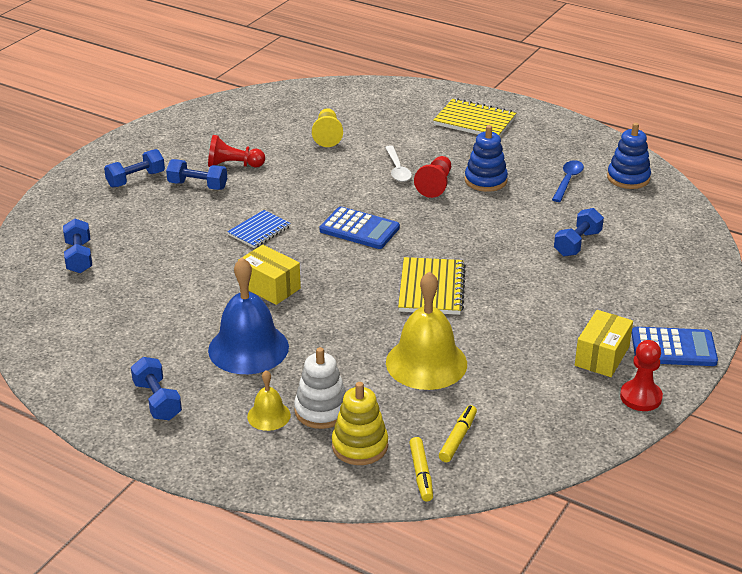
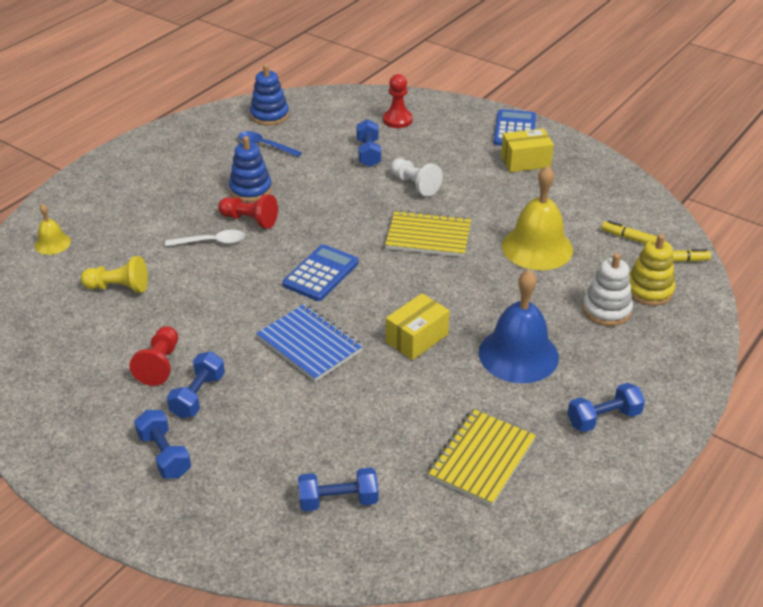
camera: 85 degrees left, 5 degrees up
(259, 231) = (309, 344): blue notebook -> blue notebook, size x1.52
(269, 415) = (617, 342): yellow bell -> yellow bell (52, 243)
(474, 121) = (131, 185): yellow notebook -> yellow notebook (481, 459)
(525, 276) = (415, 185): none -> white pawn
(577, 243) = (368, 153): blue dumbbell -> blue dumbbell turned 45 degrees clockwise
(602, 356) = (525, 161): yellow box -> yellow box turned 45 degrees counterclockwise
(640, 397) = (574, 151): red pawn -> red pawn (397, 120)

